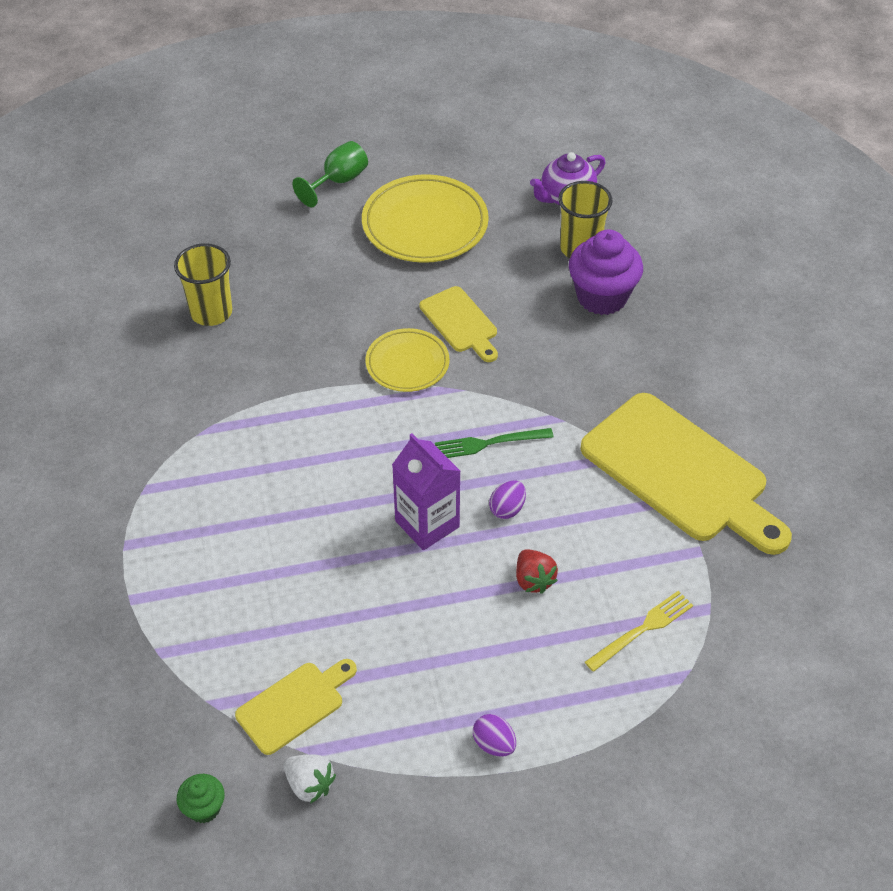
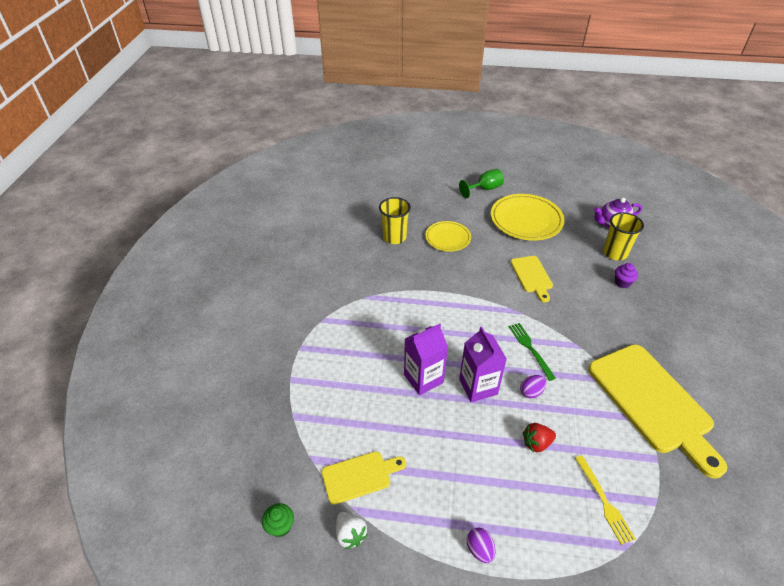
camera: 20 degrees right, 5 degrees down
(340, 536) = (423, 378): none -> purple carton
(407, 364) = (494, 290): yellow plate -> yellow plate (448, 238)
(489, 443) = (530, 349): green fork -> green fork turned 60 degrees clockwise
(533, 580) = (536, 443): red strawberry -> red strawberry turned 75 degrees clockwise
(602, 297) = (622, 283): purple cupcake -> purple cupcake, size x0.49
(642, 629) = (604, 501): yellow fork -> yellow fork turned 90 degrees clockwise

